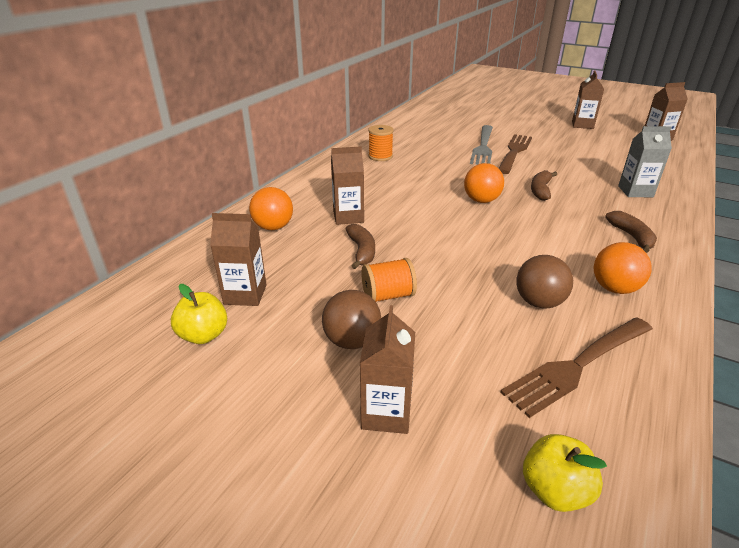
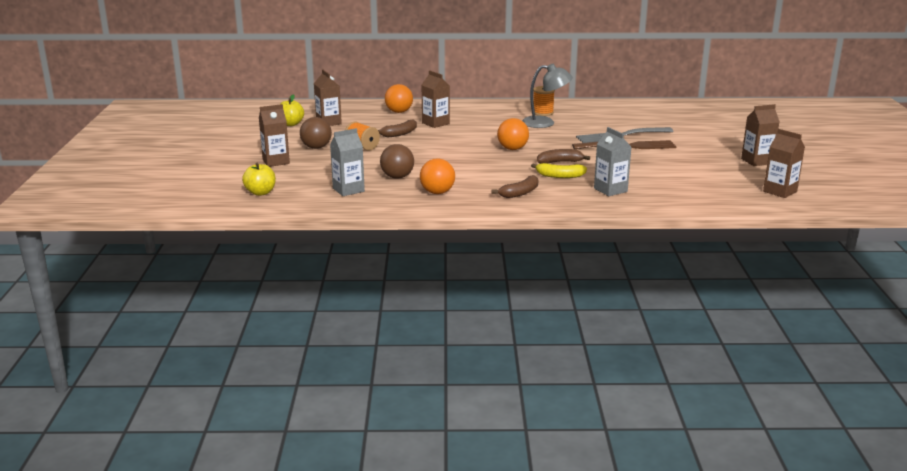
camera: 60 degrees right, 10 degrees down
(413, 164) = (545, 123): none -> grey lamp
(578, 365) = (348, 190): brown fork -> grey carton
(584, 202) = (559, 176): none -> yellow banana

